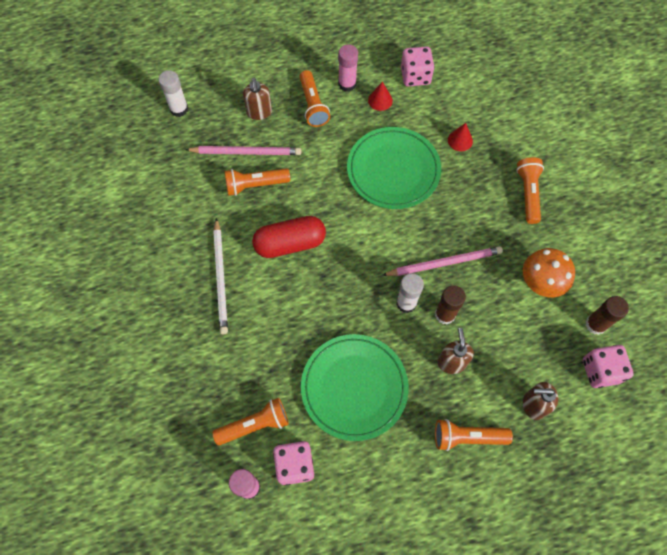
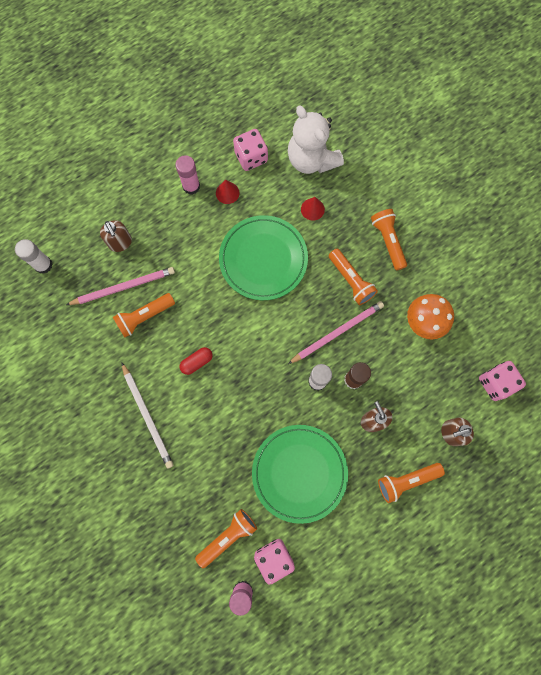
camera: 20 degrees left, 10 degrees up
(290, 243) = (197, 362): red capsule -> red capsule, size x0.53
(313, 105) = (167, 218): orange flashlight -> orange flashlight (351, 280)
(475, 96) = (311, 159): none -> white teddy bear
(595, 324) = (480, 343): brown glue stick -> none

